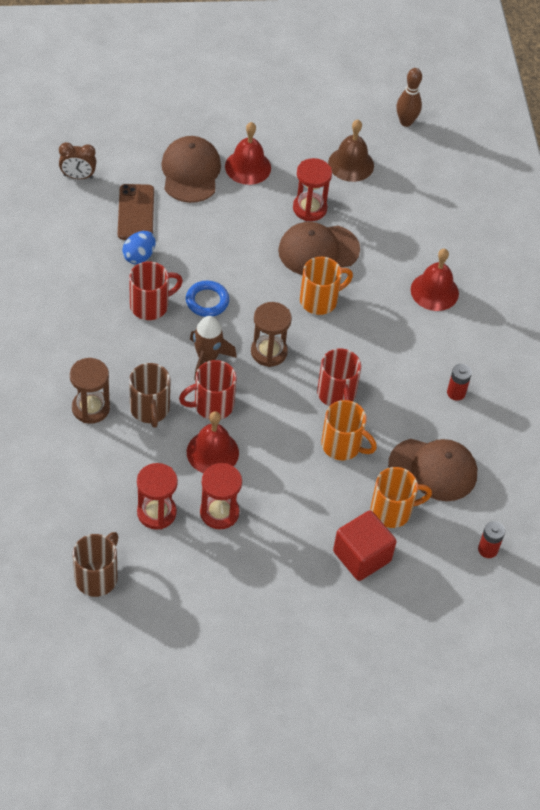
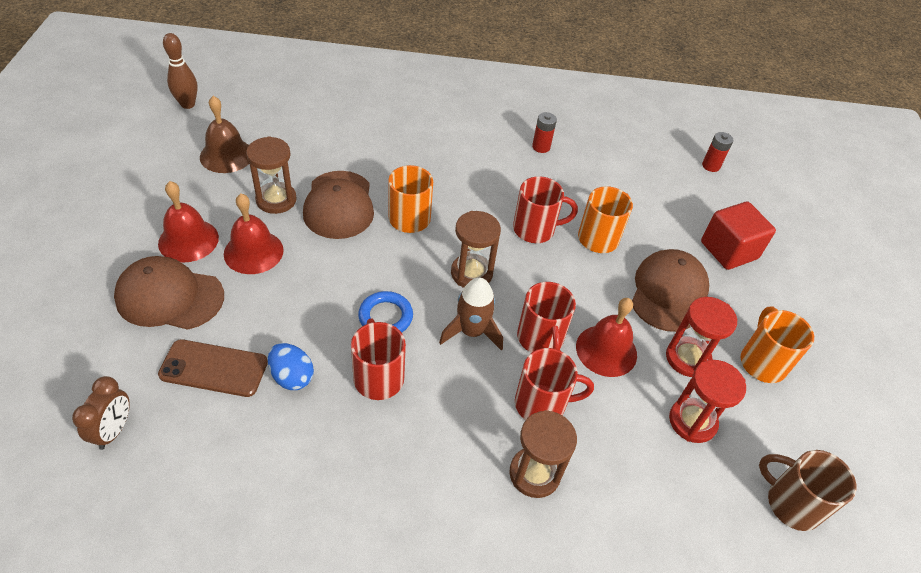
camera: 80 degrees left, 5 degrees down
(150, 409) = (542, 404): brown mug -> red mug
(309, 208) = (276, 200): red hourglass -> brown hourglass
(392, 511) = (675, 218): orange mug -> orange mug (762, 362)
(433, 469) = (627, 180): brown cap -> brown cap (668, 292)
(434, 291) = (418, 134): red bell -> red bell (253, 252)

